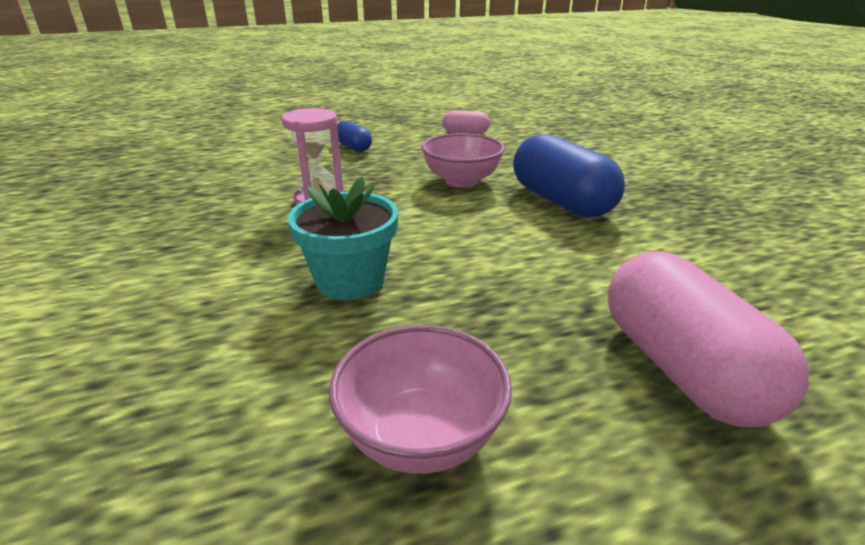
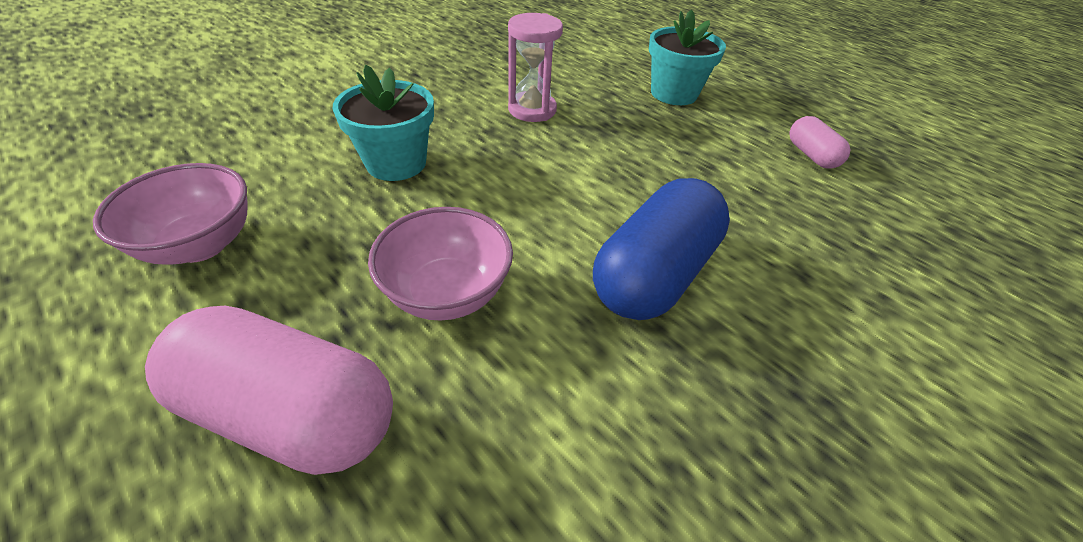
camera: 65 degrees right, 15 degrees up
(353, 147) = (673, 93): blue capsule -> turquoise flower pot
(461, 181) = (647, 181): pink bowl -> pink bowl (447, 293)
(681, 368) = (291, 412): pink capsule -> pink capsule turned 60 degrees clockwise

